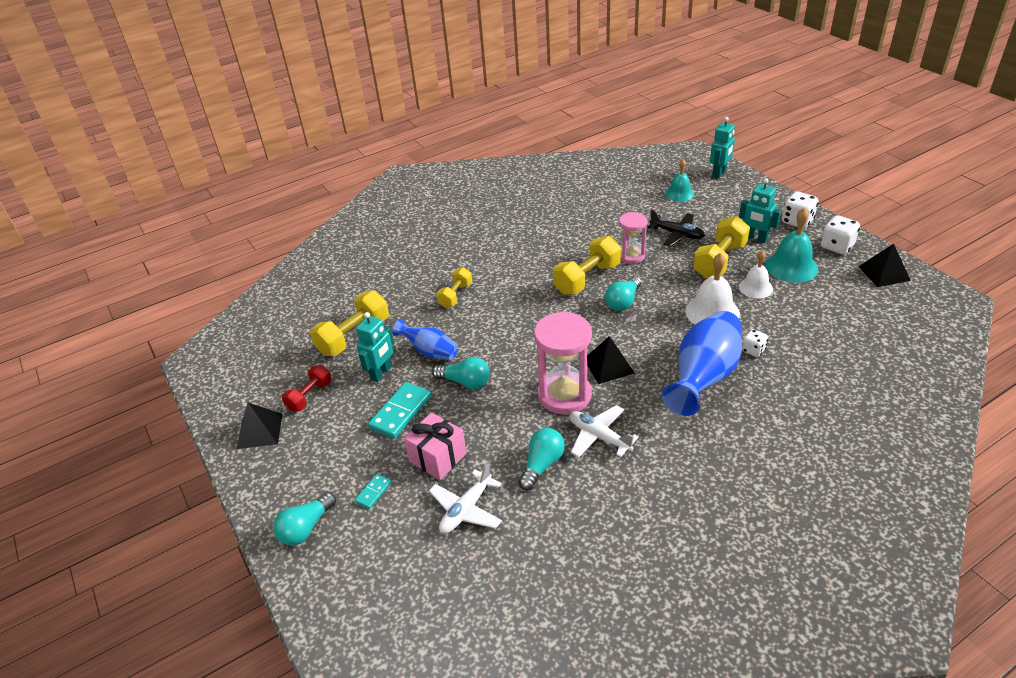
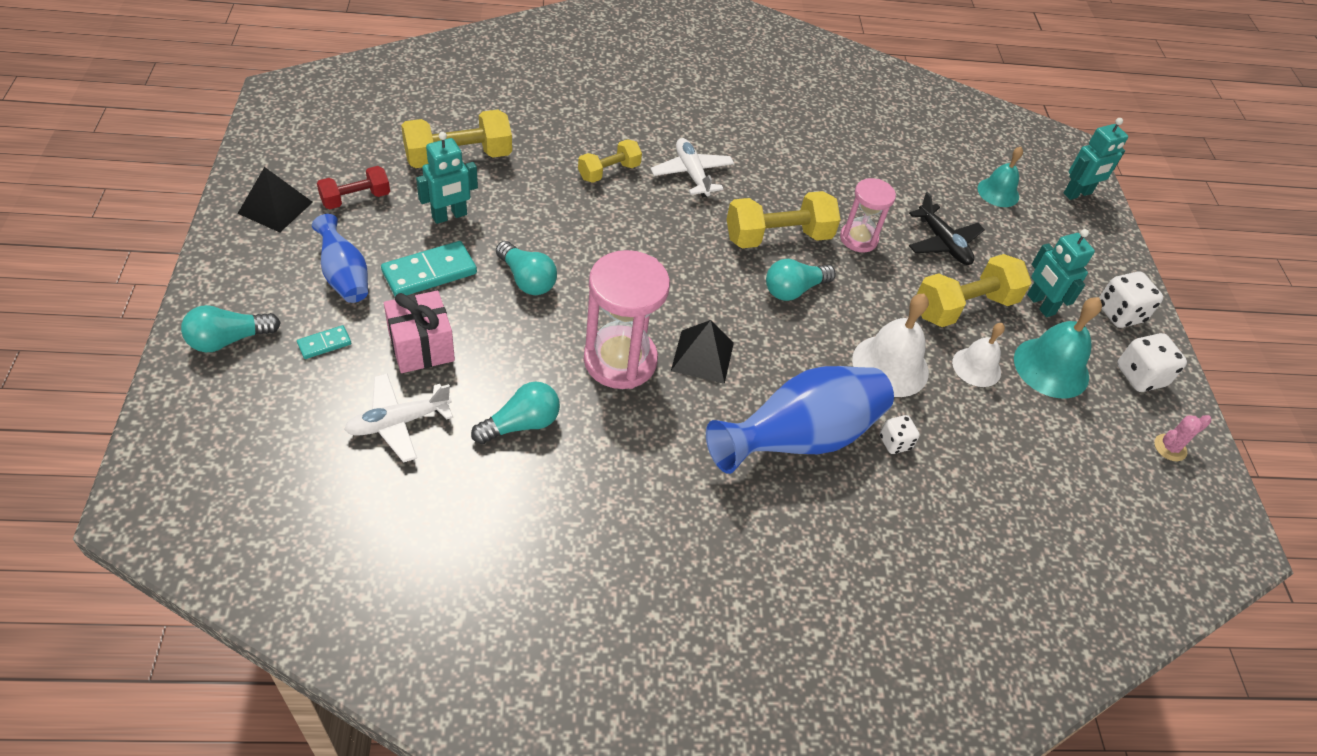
camera: 20 degrees right, 10 degrees up
(429, 351) = (521, 221): blue vase -> blue vase (344, 276)
(599, 436) = (613, 432): white plane -> white plane (692, 174)
(884, 273) = (1170, 448): black pyramid -> pink cactus

